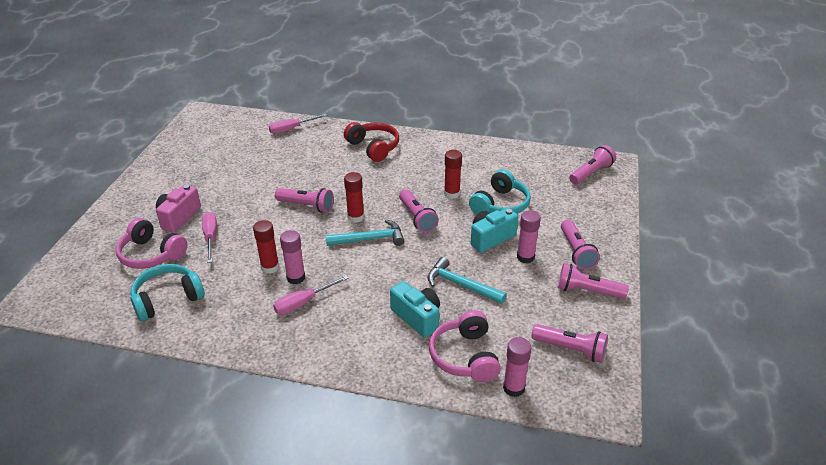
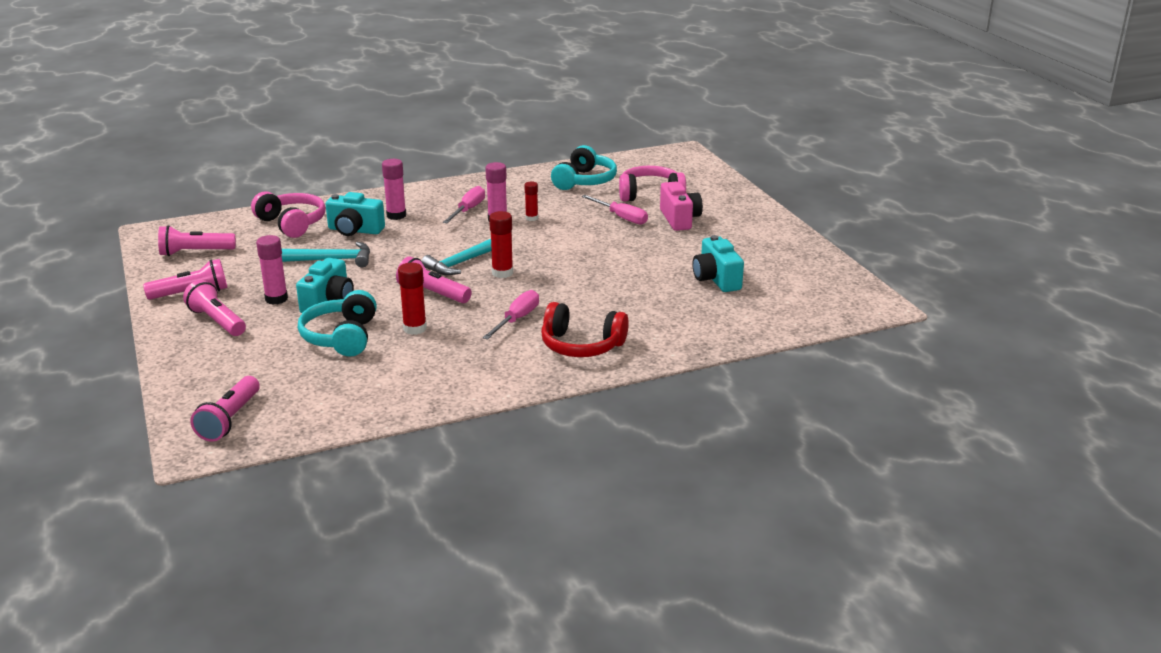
camera: 145 degrees right, 10 degrees down
(244, 159) = (716, 279): none -> turquoise camera
(270, 267) = (531, 218): red glue stick -> red glue stick, size x0.65
(291, 129) = (725, 329): pink screwdriver -> pink screwdriver (517, 319)
(306, 206) = (569, 265): pink flashlight -> none
(513, 388) = (237, 221): pink glue stick -> pink glue stick (396, 215)

